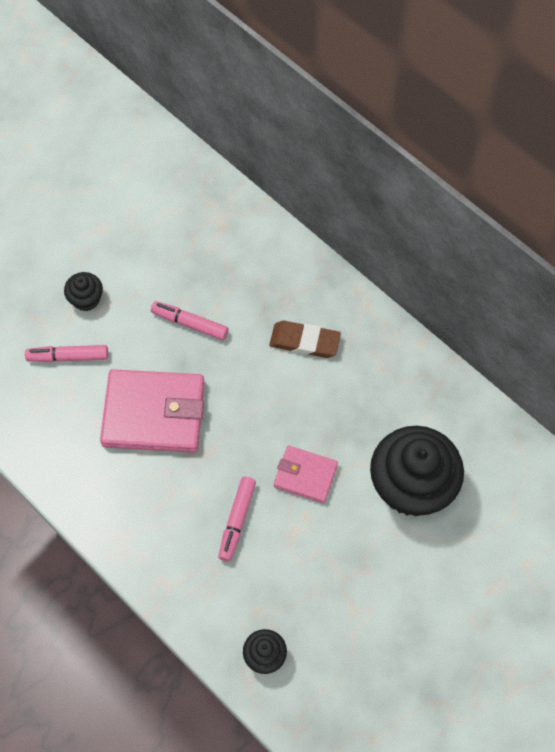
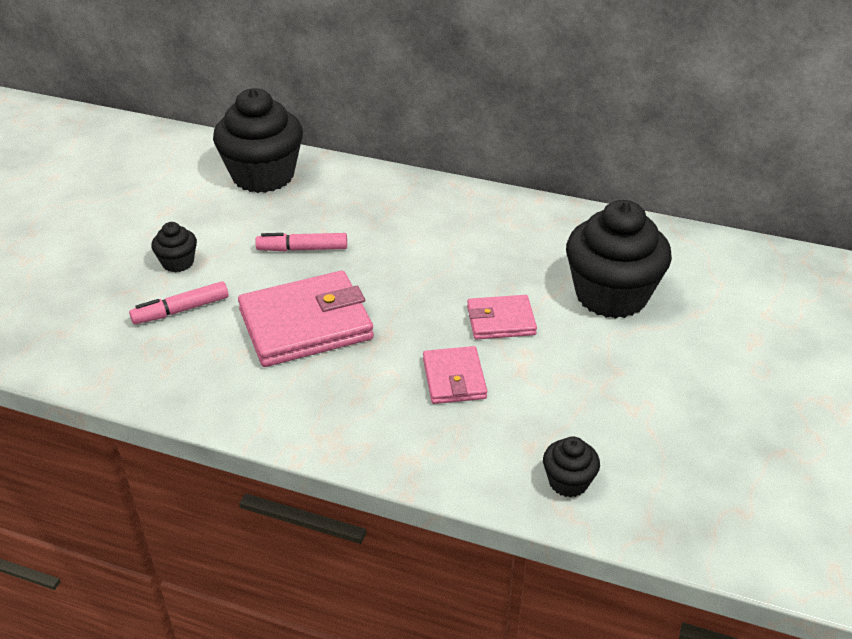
camera: 25 degrees left, 25 degrees down
(198, 213) = (263, 176): none -> black cupcake
(237, 521) = (454, 379): pink marker -> pink wallet
(304, 341) = (428, 229): brown eraser -> none

